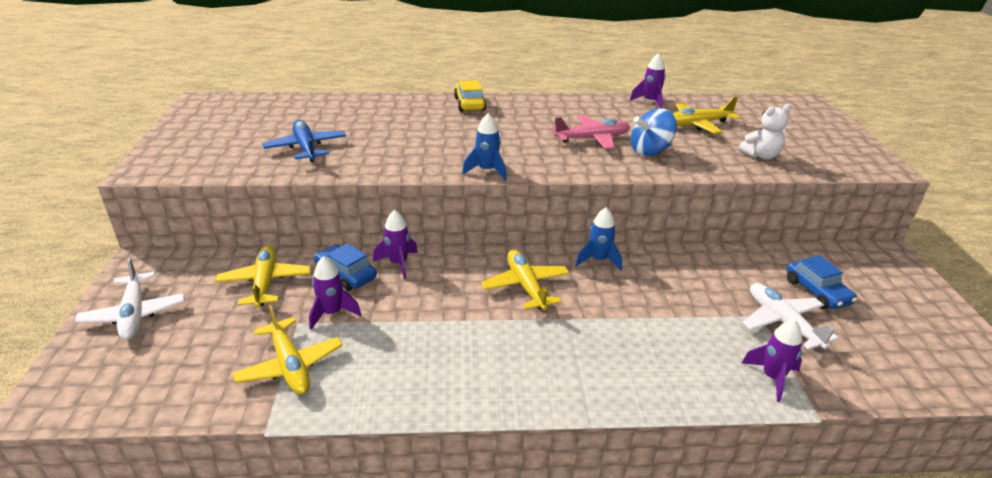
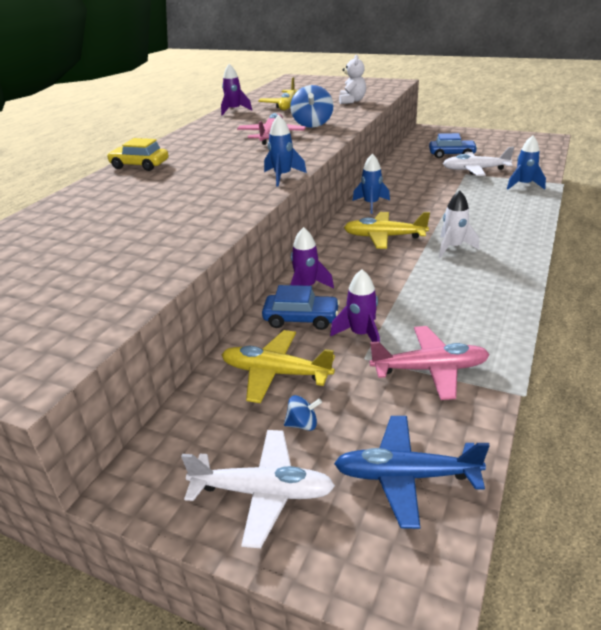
camera: 60 degrees left, 0 degrees up
(205, 312) = (302, 424): none -> blue spinning top
(290, 366) = (430, 369): yellow plane -> pink plane
(306, 148) = (125, 252): blue plane -> blue plane (405, 476)
(346, 274) = (301, 319): blue car -> blue car turned 150 degrees counterclockwise
(532, 340) = (453, 247): none -> white rocket
(772, 377) = (523, 185): purple rocket -> blue rocket

